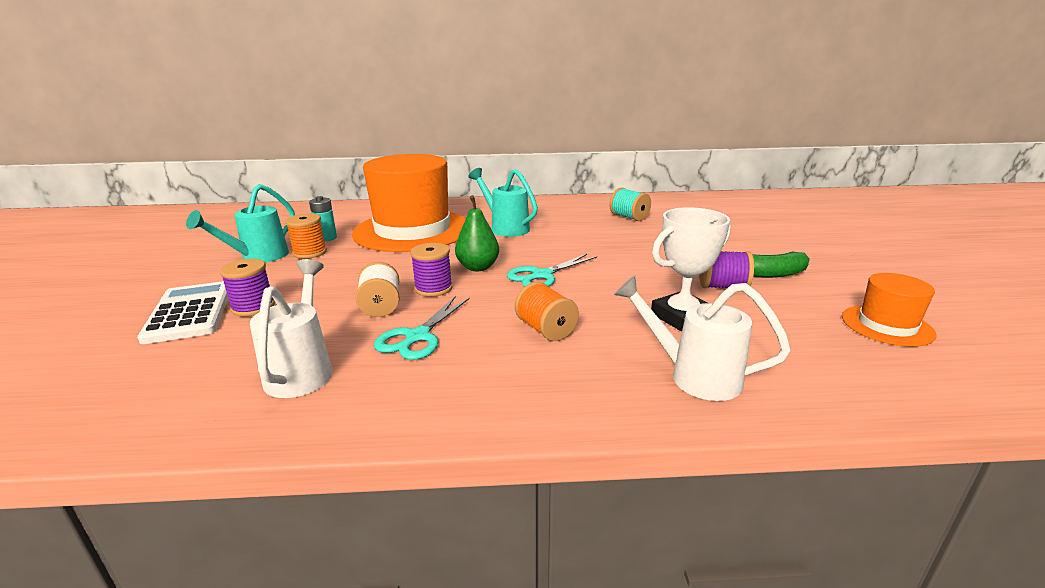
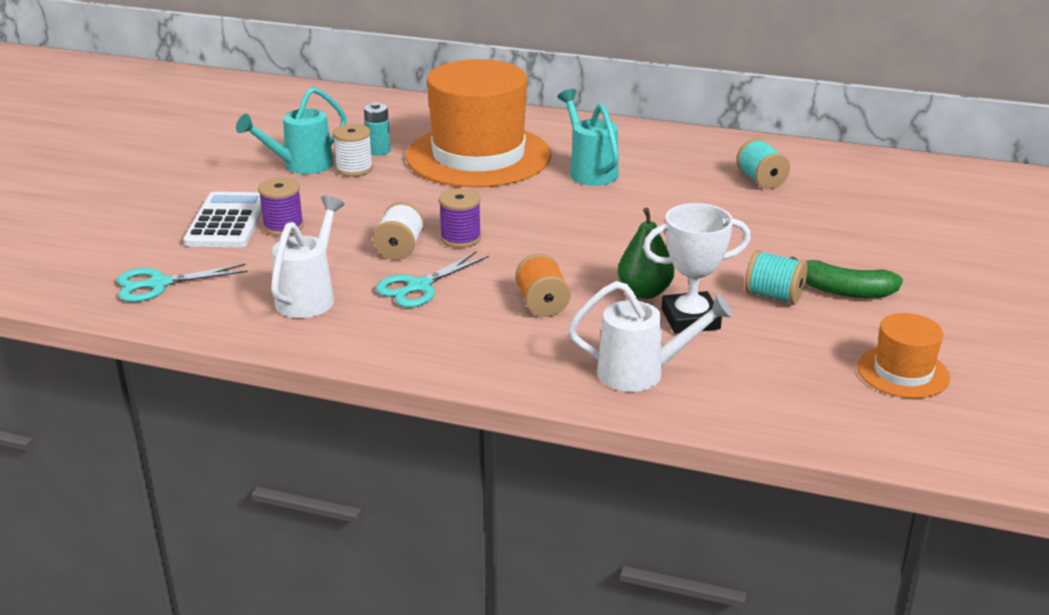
camera: 20 degrees right, 5 degrees up
(310, 253) = (354, 169): orange spool -> white spool
(478, 267) = (521, 221): green pear -> green pear (644, 292)
(541, 275) = (583, 244): turquoise scissors -> turquoise scissors (158, 284)
(693, 376) = (642, 373): white watering can -> white watering can turned 135 degrees clockwise
(722, 287) = (773, 296): purple spool -> turquoise spool

